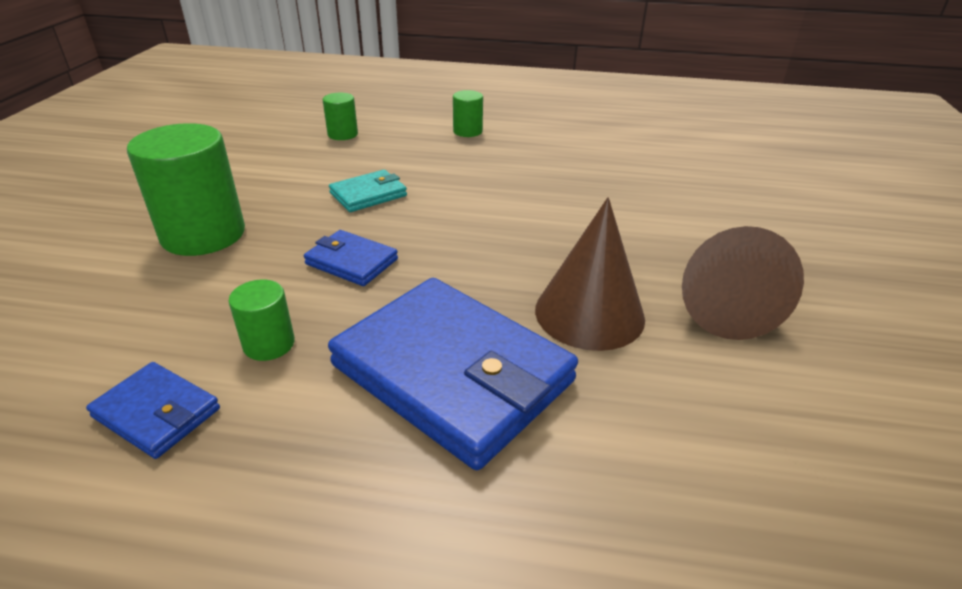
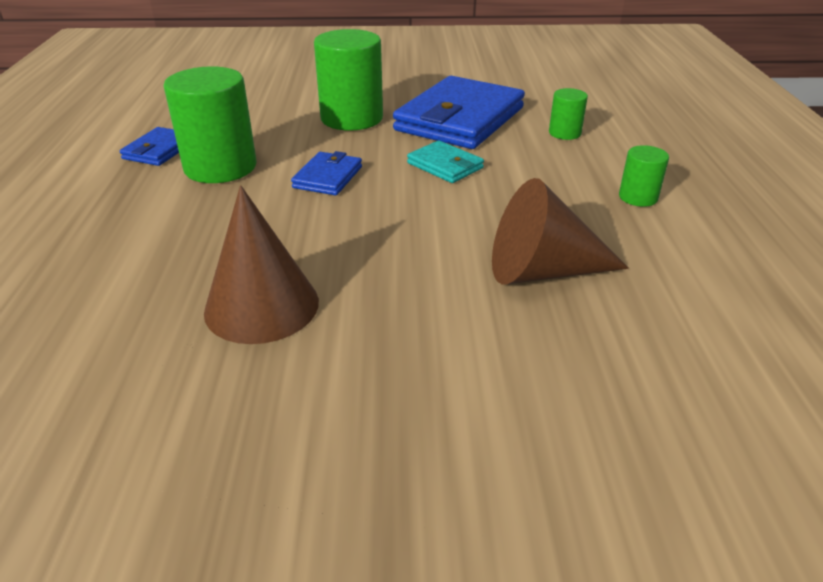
camera: 80 degrees right, 0 degrees up
(269, 344) = (220, 167): green cylinder -> green cylinder, size x2.02
(452, 373) = (181, 240): blue wallet -> blue wallet (460, 119)
(722, 306) = (281, 409): brown cone -> brown cone (542, 271)

